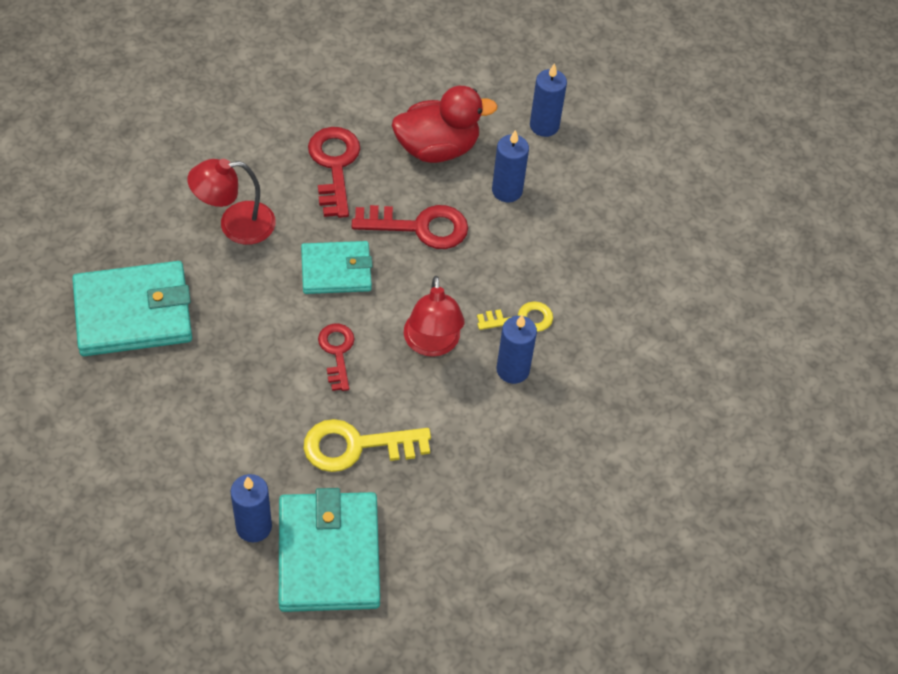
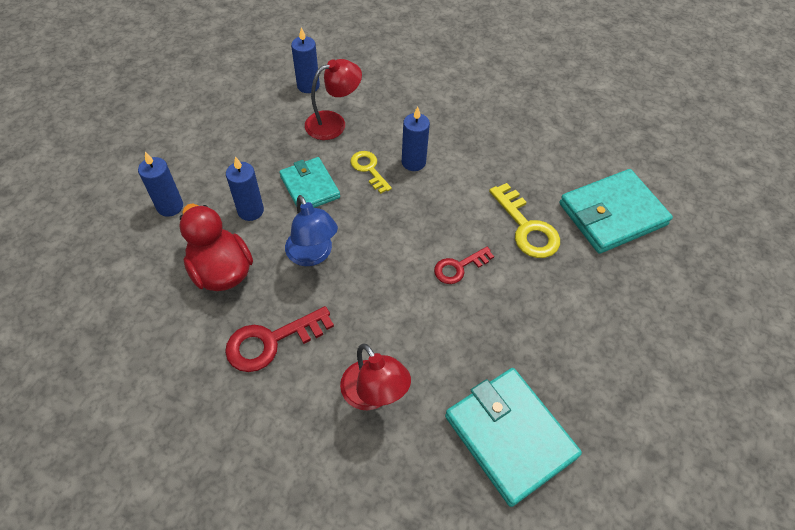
camera: 110 degrees left, 0 degrees up
(254, 526) = (625, 263): blue candle -> blue candle (308, 86)
(336, 270) = (384, 297): turquoise wallet -> turquoise wallet (310, 187)
(420, 227) = (313, 255): red key -> blue lamp
(432, 344) = (418, 212): red lamp -> red lamp (333, 123)

